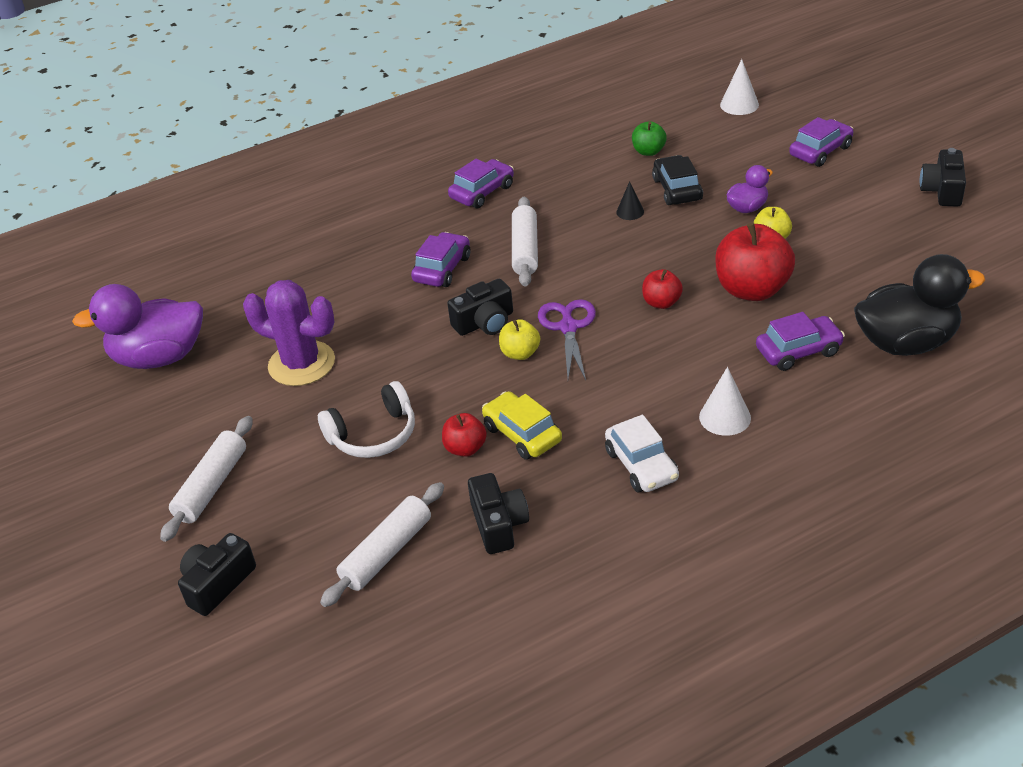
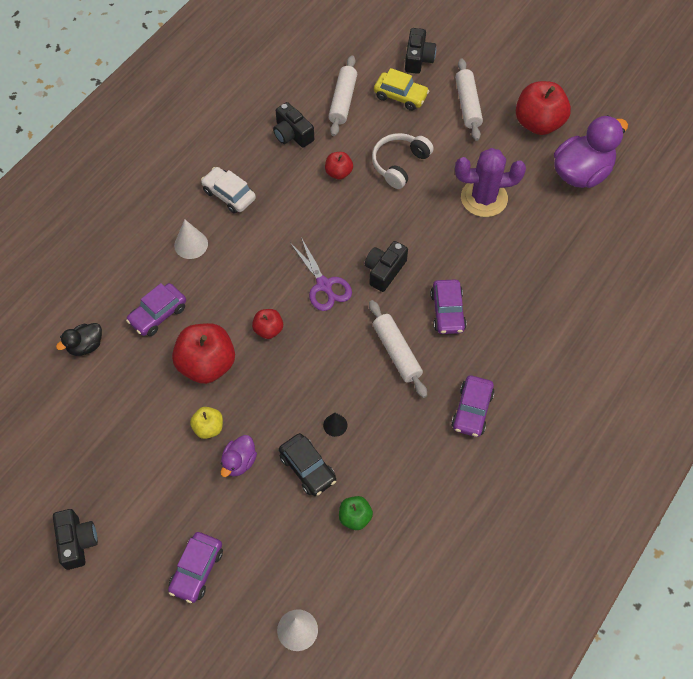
camera: 150 degrees right, 20 degrees up
(146, 430) = (538, 123): none -> red apple
(520, 353) = (345, 252): yellow apple -> none
(522, 434) = (310, 193): yellow car -> yellow car (400, 96)
(906, 343) = (85, 346): black duck -> black duck, size x0.51

